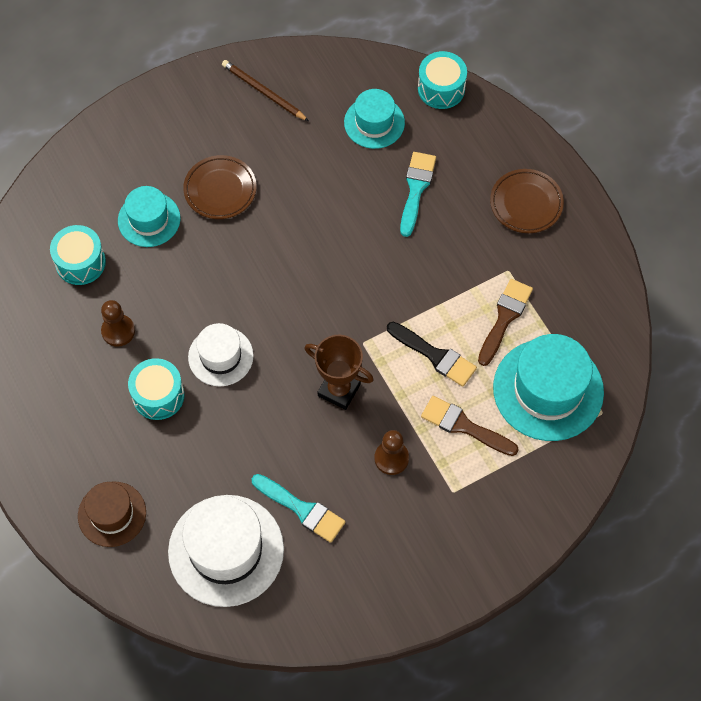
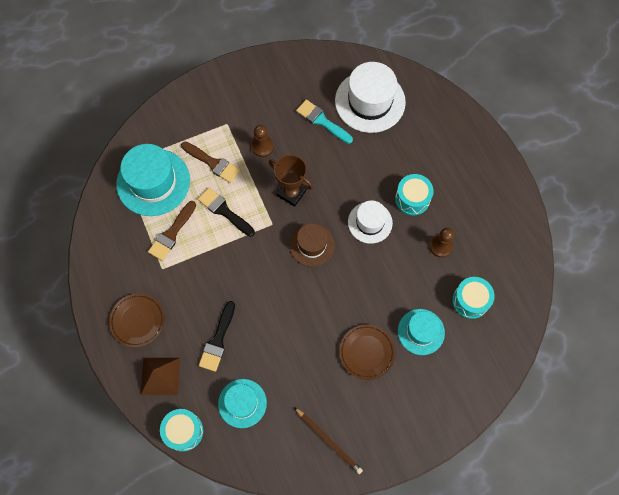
camera: 175 degrees left, 5 degrees up
(112, 514) = (440, 127): brown hat -> brown hat (312, 245)
(416, 189) = (218, 340): turquoise brush -> black brush
(482, 144) = (160, 376): none -> brown pyramid

